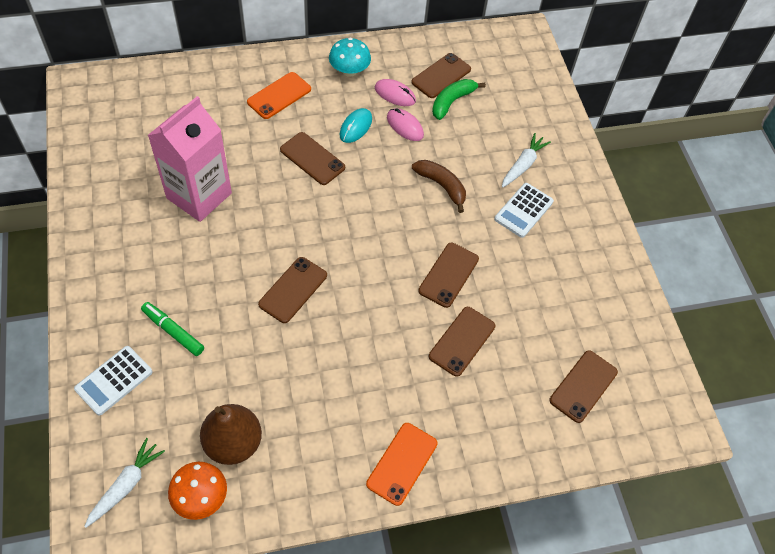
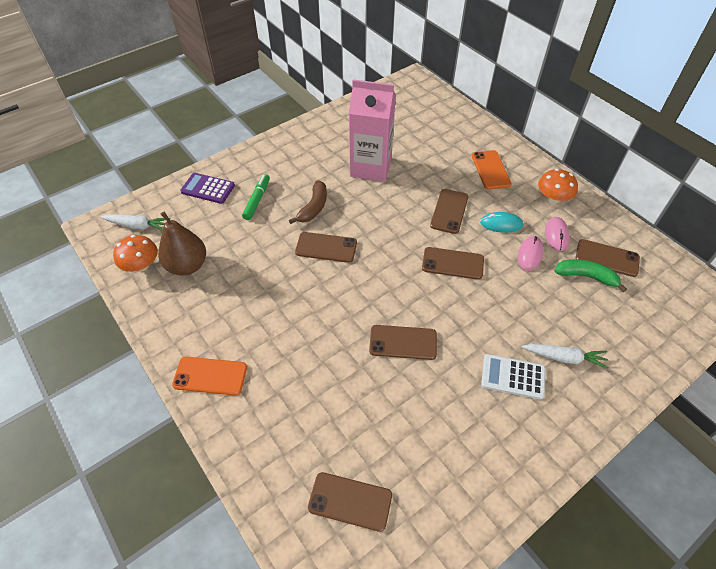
camera: 70 degrees right, 5 degrees down
(114, 380) = (208, 189): white calculator -> purple calculator
(279, 95) = (490, 170): orange phone -> orange phone turned 60 degrees clockwise
(349, 70) = (553, 198): turquoise mushroom -> orange mushroom
(442, 186) = (489, 303): brown banana -> brown banana (313, 207)
(462, 341) = (343, 377): brown phone -> brown phone (452, 263)

